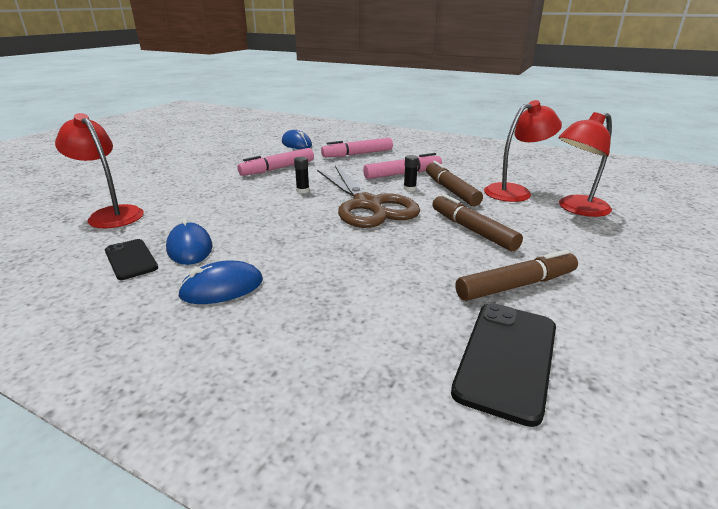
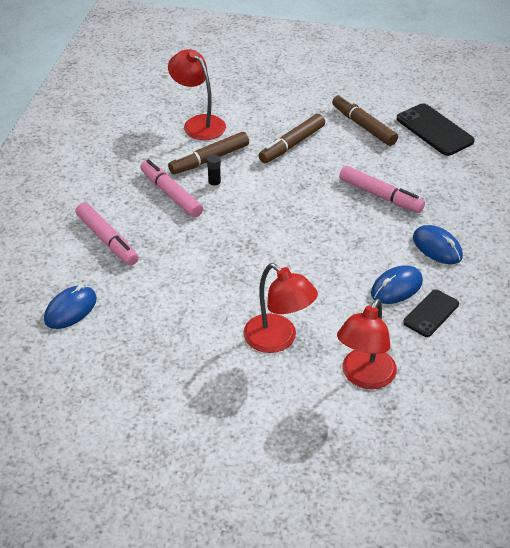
camera: 105 degrees left, 15 degrees up
(277, 169) = (184, 296): pink marker -> pink marker (380, 195)
(303, 191) = (247, 255): black glue stick -> none
(367, 205) = (265, 205): brown scissors -> none
(507, 358) = (434, 130): black phone -> black phone turned 45 degrees clockwise
(577, 209) = (228, 95): red lamp -> red lamp (278, 340)

